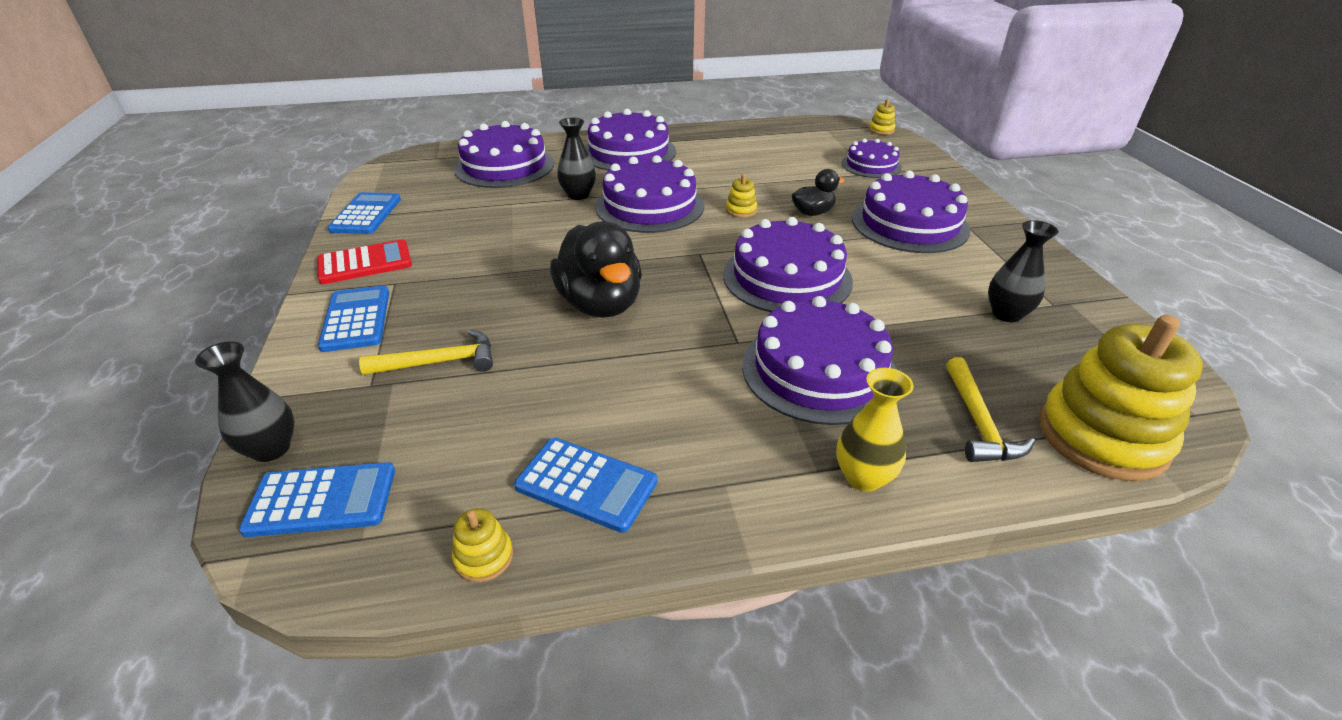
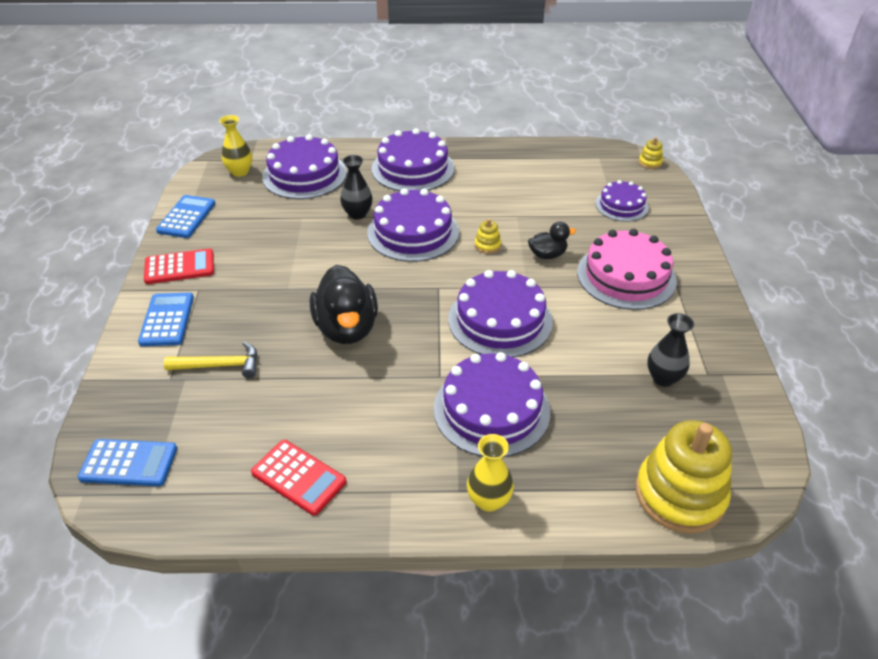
camera: 10 degrees right, 5 degrees up
(271, 449) = (100, 420): black vase -> none
(425, 169) = (240, 172): none -> yellow vase
(484, 557) = (222, 518): yellow stacking toy -> none
(586, 484) = (298, 477): blue calculator -> red calculator
(909, 224) = (626, 276): purple cake -> pink cake
(978, 422) = (592, 470): yellow hammer -> none

